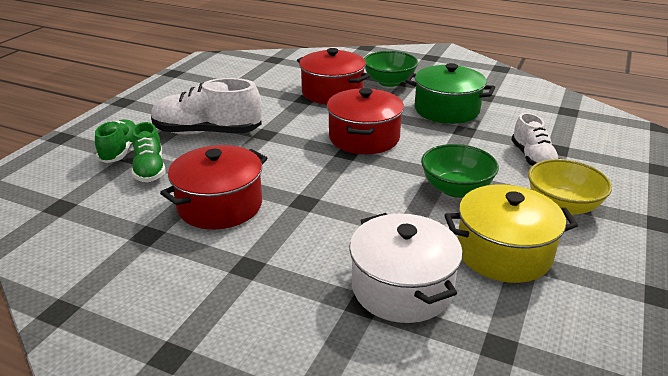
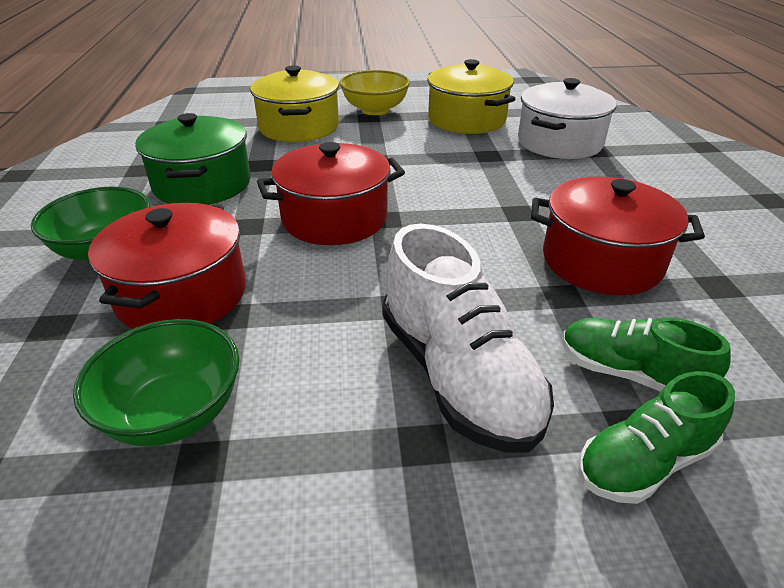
camera: 120 degrees left, 5 degrees up
(150, 169) = (630, 374): green shoe -> green shoe turned 105 degrees counterclockwise
(456, 189) = (396, 148): green bowl -> green bowl (174, 413)
(532, 158) = (299, 127): white shoe -> yellow pot

